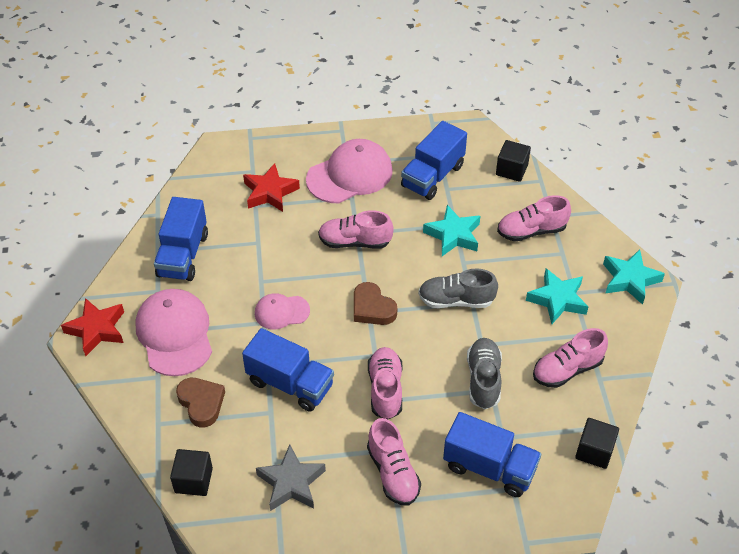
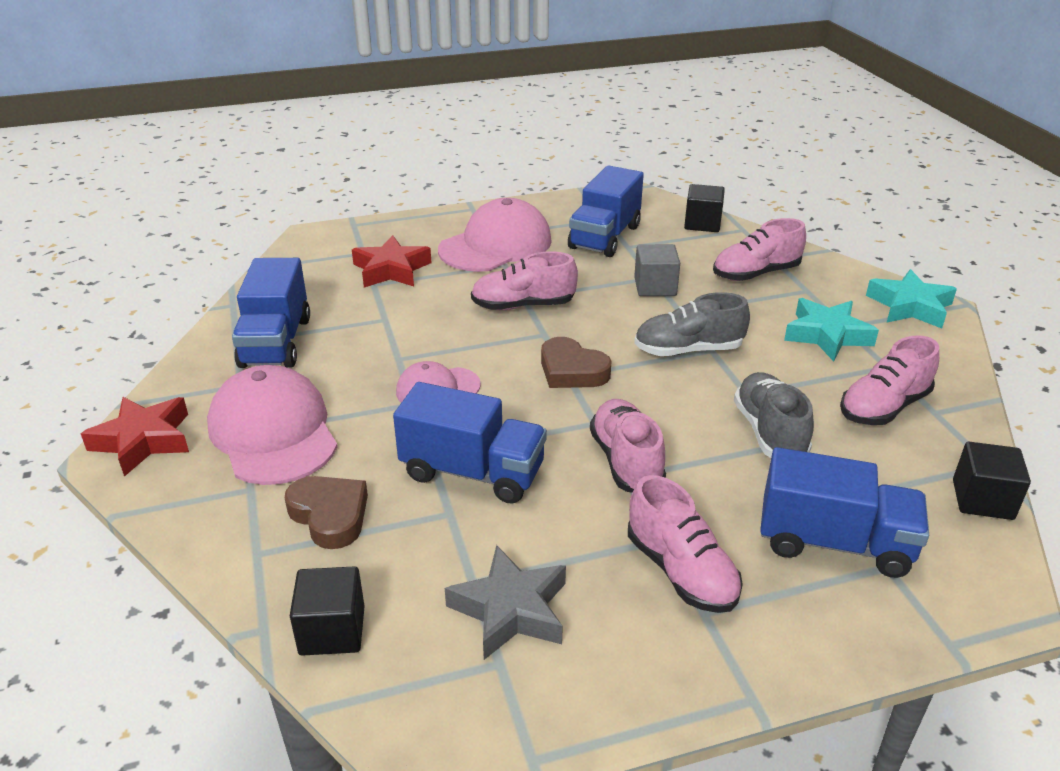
camera: 10 degrees left, 15 degrees down
(453, 235) = (655, 287): turquoise star -> grey cube

